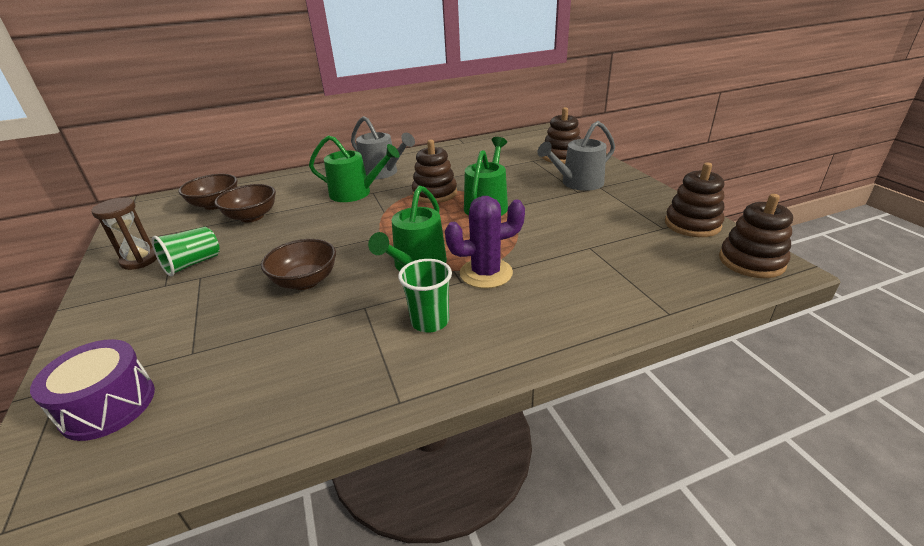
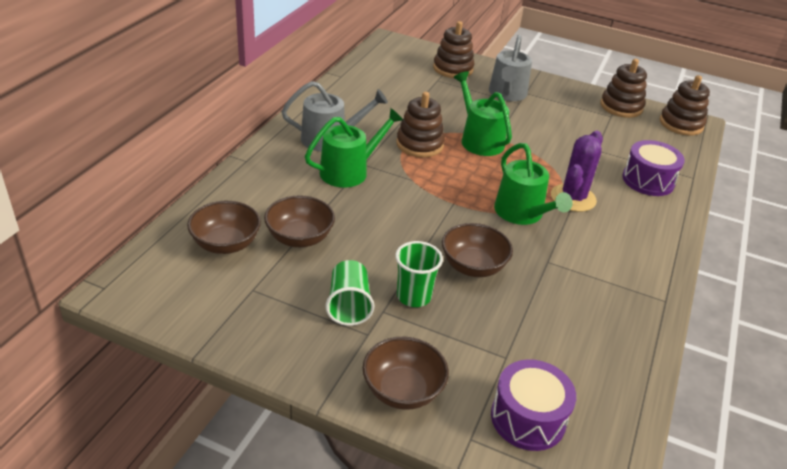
camera: 50 degrees left, 5 degrees up
(104, 329) = (402, 390): none -> brown bowl
(140, 260) = (287, 331): brown hourglass -> none
(430, 321) = (600, 248): green cup -> green cup (413, 296)
(600, 292) = (648, 180): none -> purple drum

